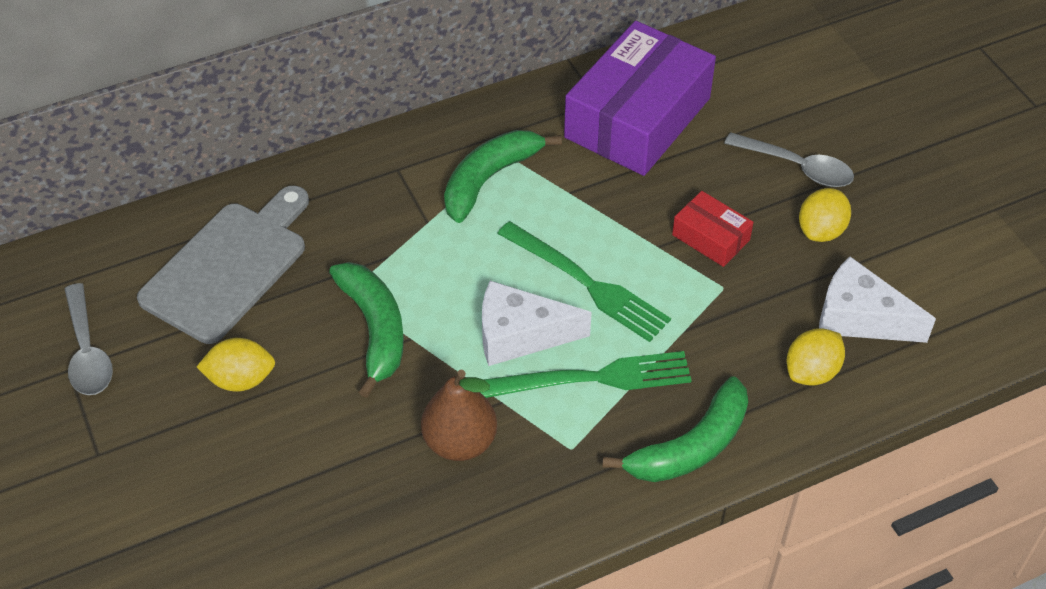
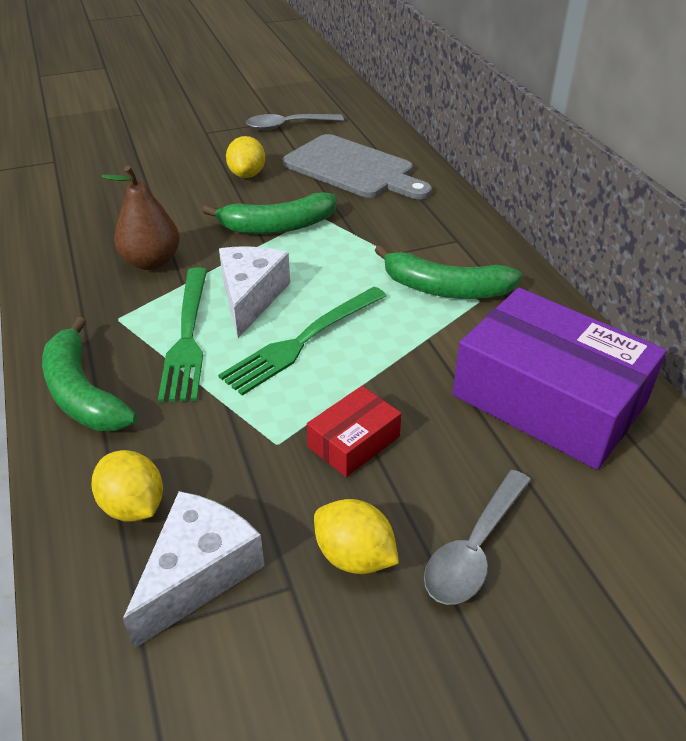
camera: 95 degrees right, 10 degrees down
(489, 179) = (445, 289): green banana -> green banana turned 150 degrees clockwise

